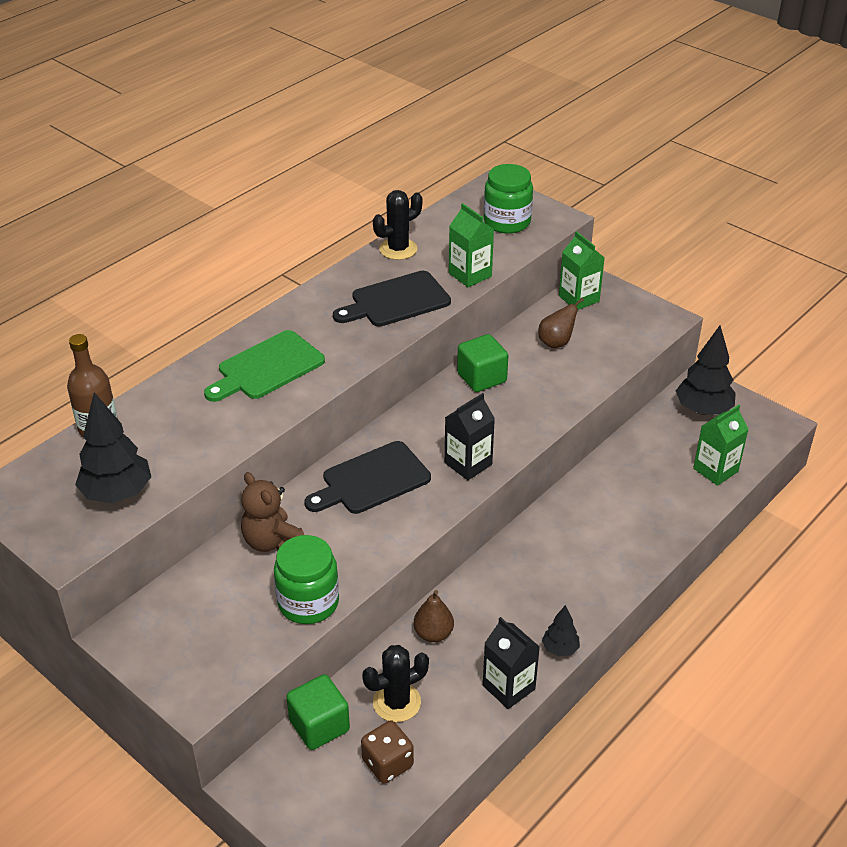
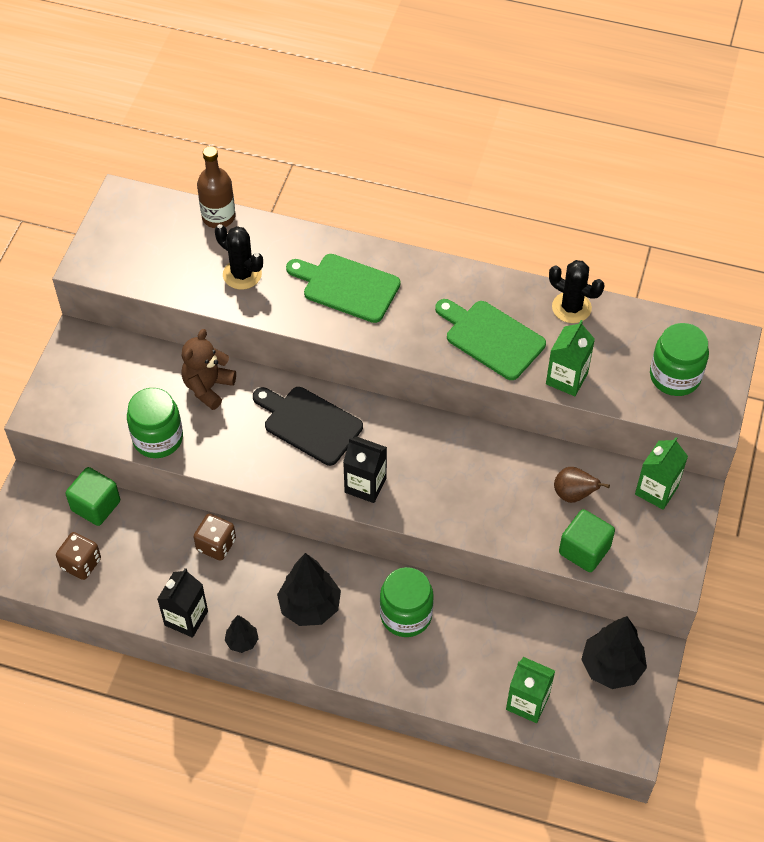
camera: 65 degrees right, 15 degrees up
(117, 493) = (157, 263): black tree -> black tree (310, 606)
(396, 301) = (491, 338): black cutting board -> green cutting board
(397, 702) = (138, 547): black cactus -> black cactus (242, 274)
(433, 634) = (216, 545): brown pear -> brown dice
(481, 378) = (485, 453): green cube -> green cube (584, 550)
(590, 517) = (406, 615): none -> green jar

